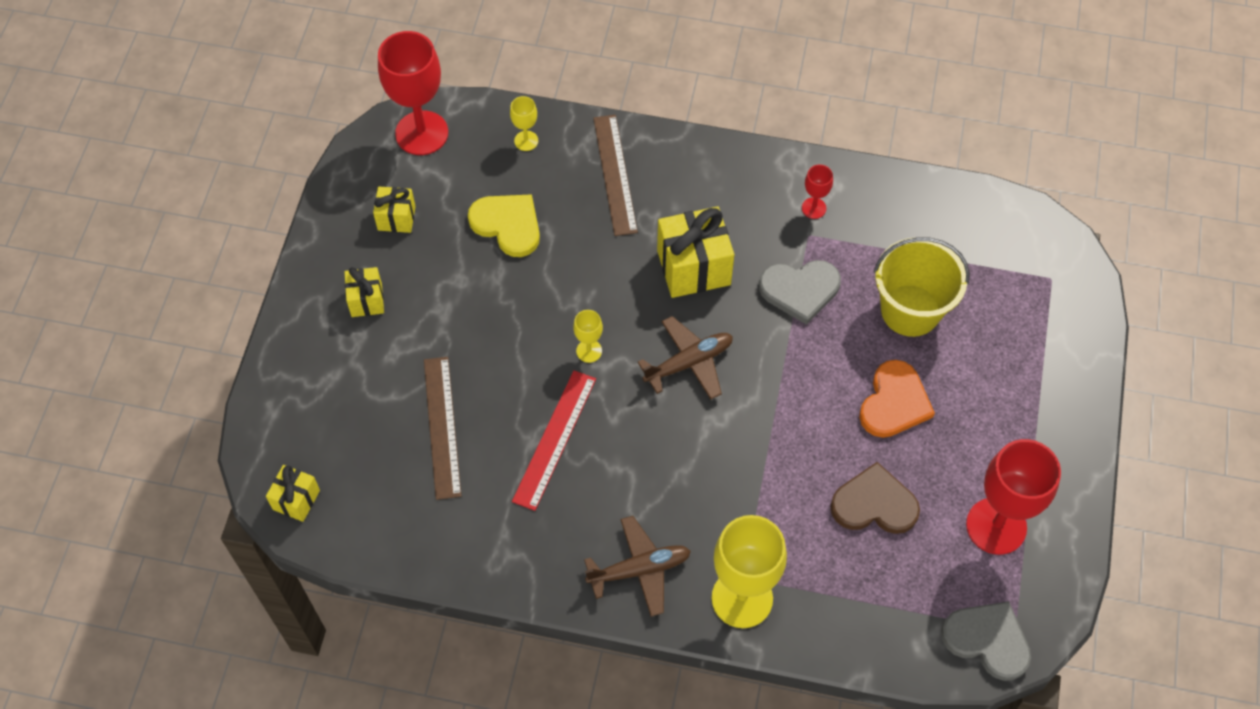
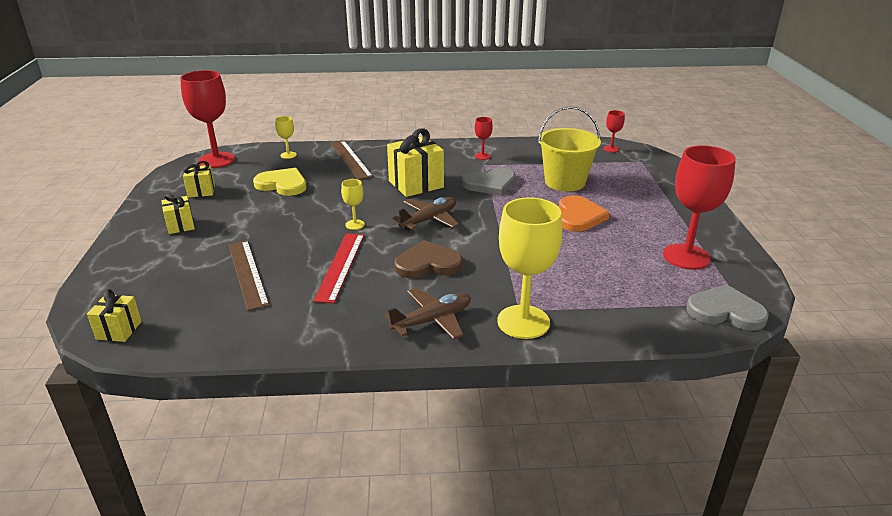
camera: 15 degrees left, 30 degrees down
(874, 504) = (595, 260): brown heart -> brown heart (428, 263)
(1022, 230) = (611, 149): none -> red goblet

